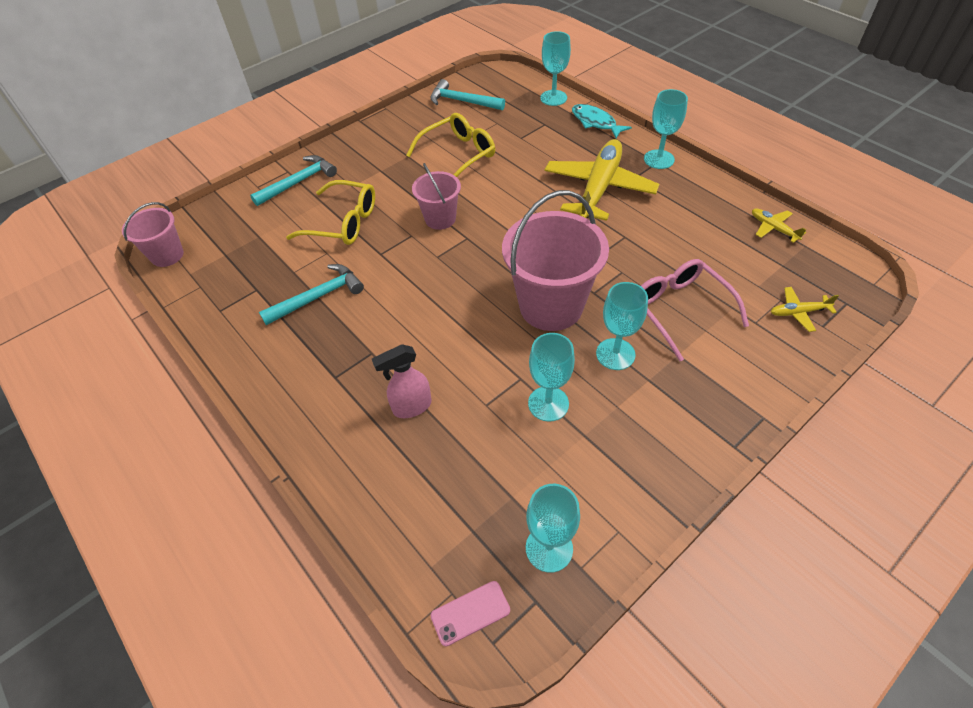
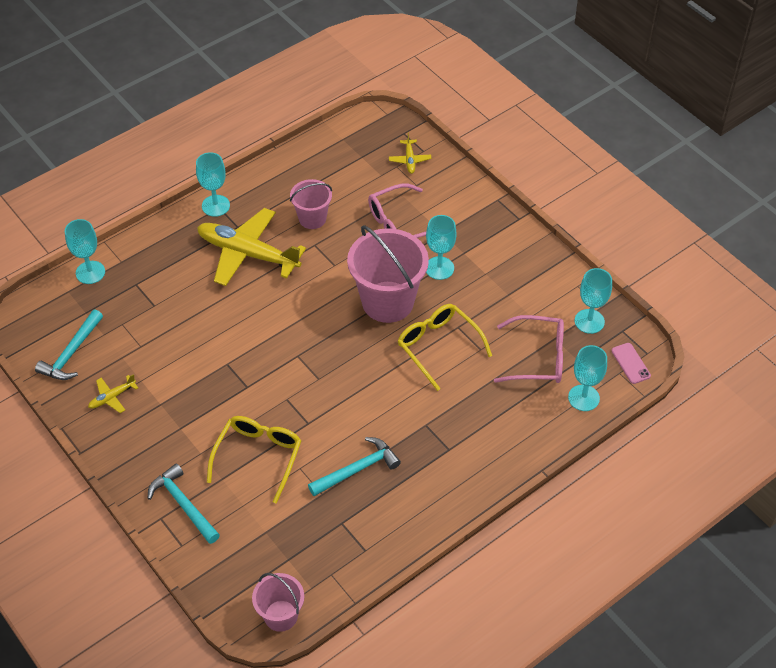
camera: 90 degrees left, 0 degrees up
(318, 297) = (357, 469): turquoise hammer -> turquoise hammer turned 90 degrees clockwise
(411, 407) = (480, 396): pink spray bottle -> none
(440, 219) = (267, 376): pink bucket -> pink bucket (312, 218)
(458, 155) = (170, 359): yellow glasses -> yellow glasses (438, 347)
(475, 475) = (538, 358): none -> pink glasses
(548, 403) = (481, 312): turquoise goblet -> turquoise goblet (583, 398)
(595, 122) = (145, 243): turquoise fish -> none
(773, 228) = (321, 152): yellow plane -> yellow plane (112, 397)

